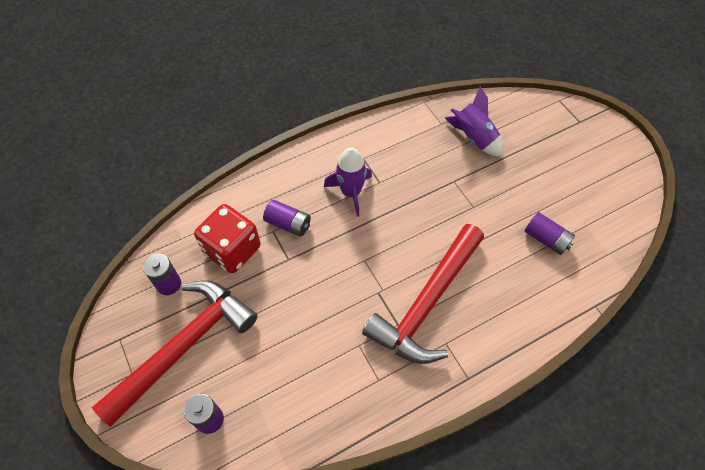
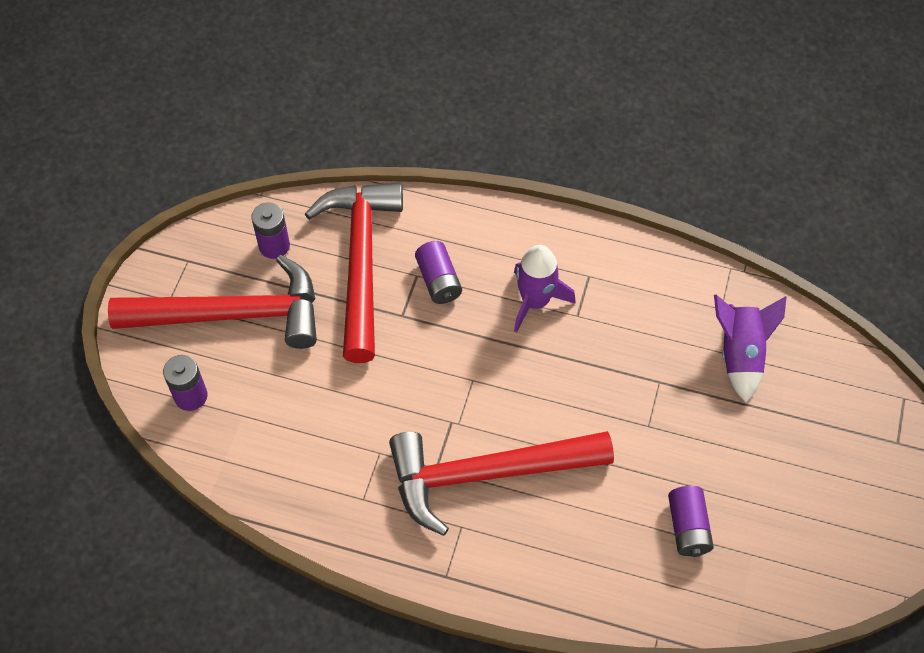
camera: 45 degrees right, 0 degrees up
(232, 250) = (360, 262): red dice -> red hammer

